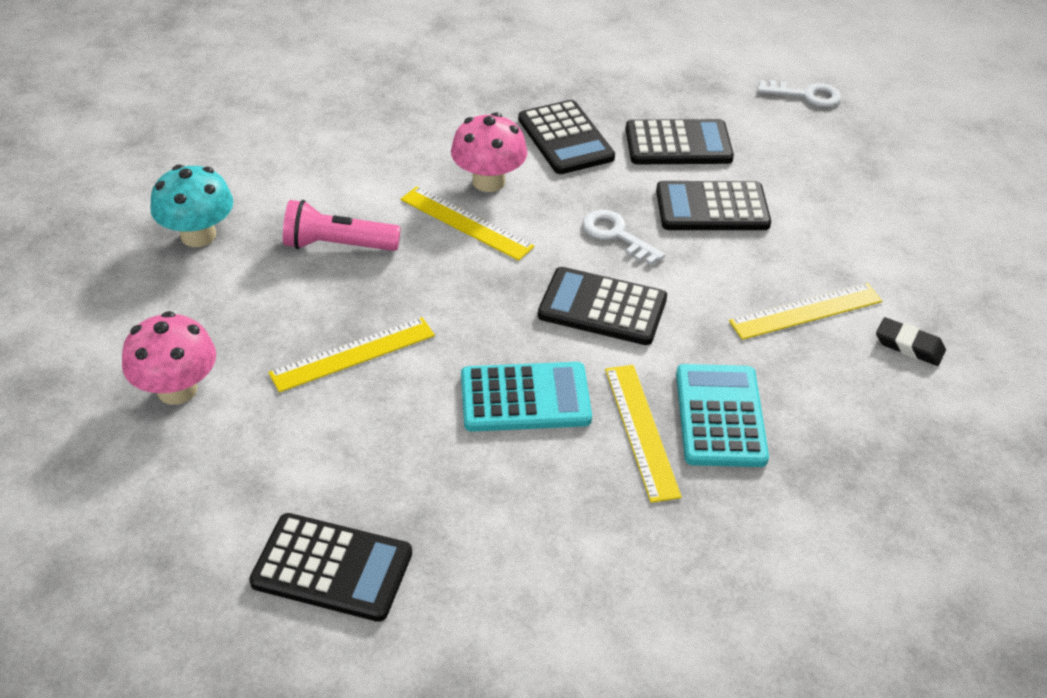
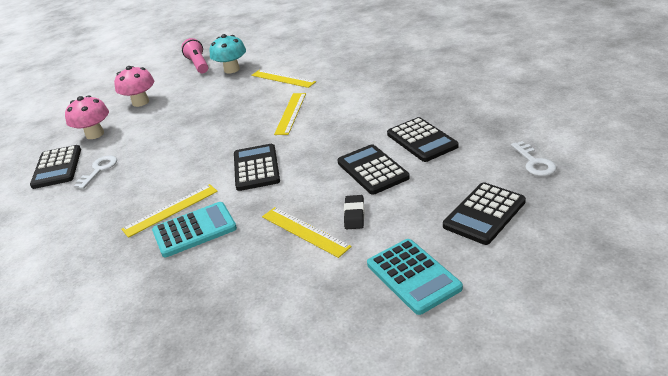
camera: 70 degrees right, 10 degrees down
(337, 245) = (249, 94): pink flashlight -> pink flashlight (198, 64)
(353, 354) = (181, 124): yellow ruler -> yellow ruler (283, 78)
(488, 181) = (328, 106): pink mushroom -> pink mushroom (95, 134)
(525, 398) = (176, 172): turquoise calculator -> turquoise calculator (413, 276)
(565, 138) = (386, 110): black calculator -> black calculator (484, 214)
(616, 235) = (318, 151): white key -> white key (99, 170)
(909, 346) = (302, 282): black eraser -> black eraser (354, 215)

